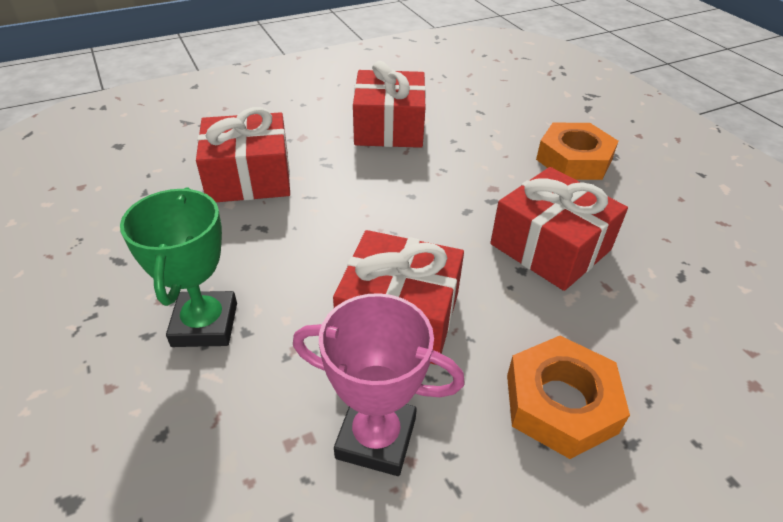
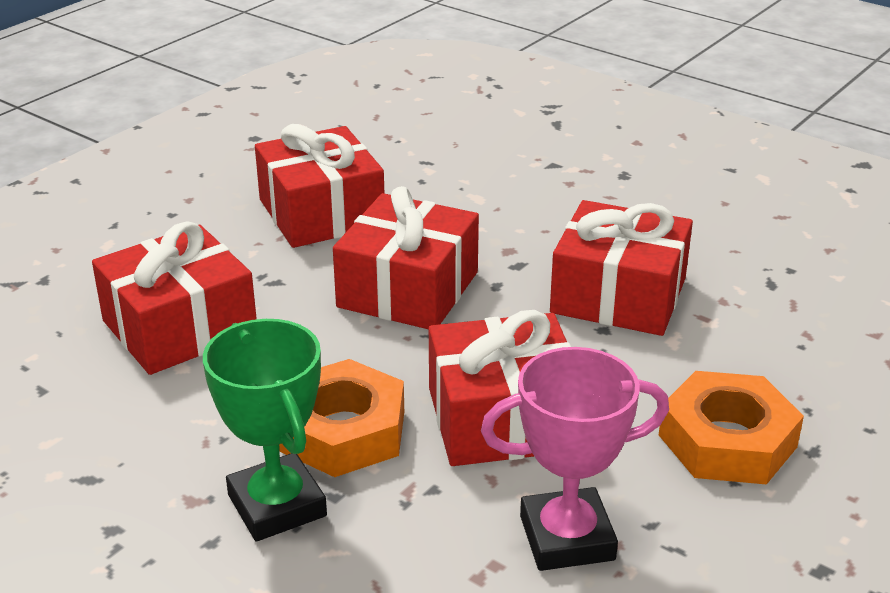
camera: 25 degrees left, 10 degrees down
(405, 195) = (408, 289): none -> red gift
(574, 159) = (581, 191): orange nut -> orange nut (343, 431)

